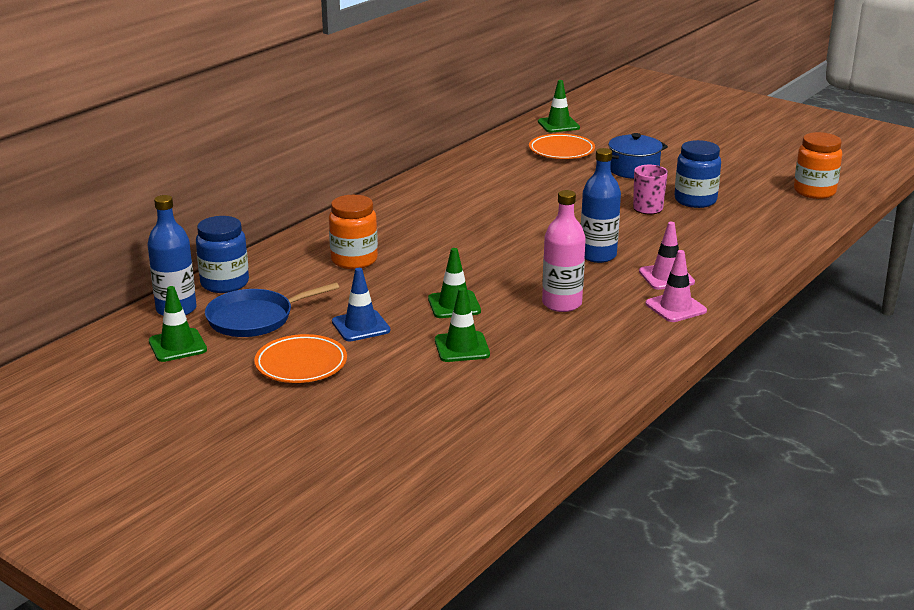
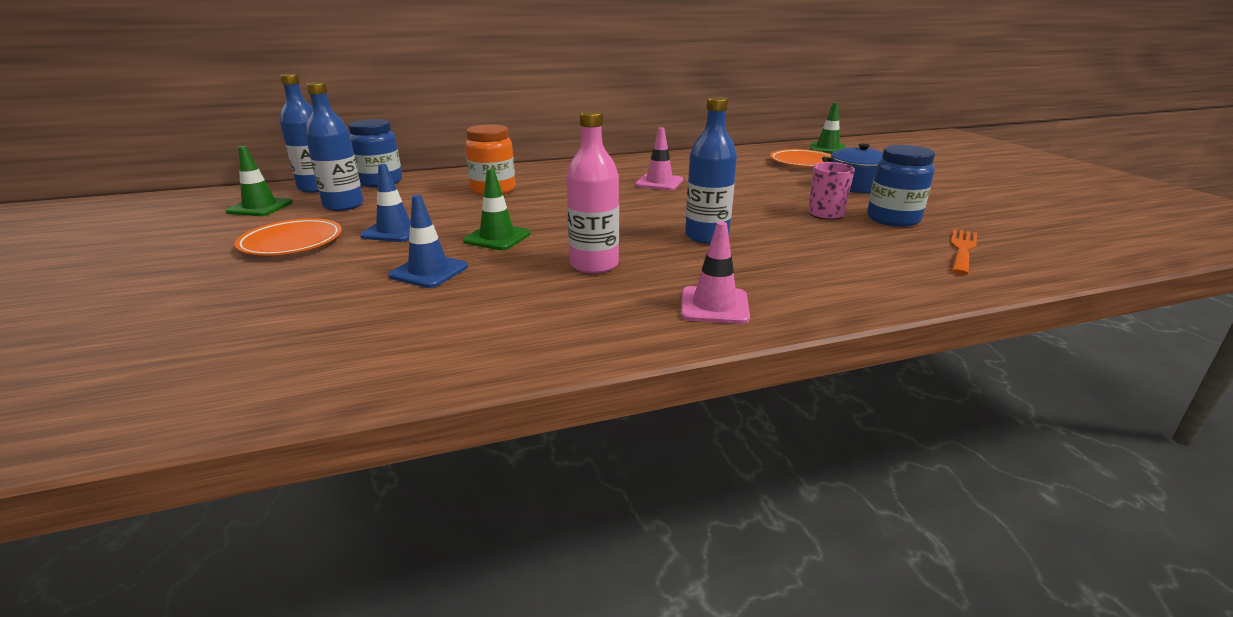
camera: 35 degrees right, 0 degrees up
(254, 318) = (343, 205): blue pan -> blue bottle
(462, 347) = (429, 271): green traffic cone -> blue traffic cone
(666, 277) = (752, 273): pink traffic cone -> pink traffic cone (659, 182)
(760, 217) = (962, 249): none -> orange fork
(814, 191) = (1074, 243): orange jar -> none

